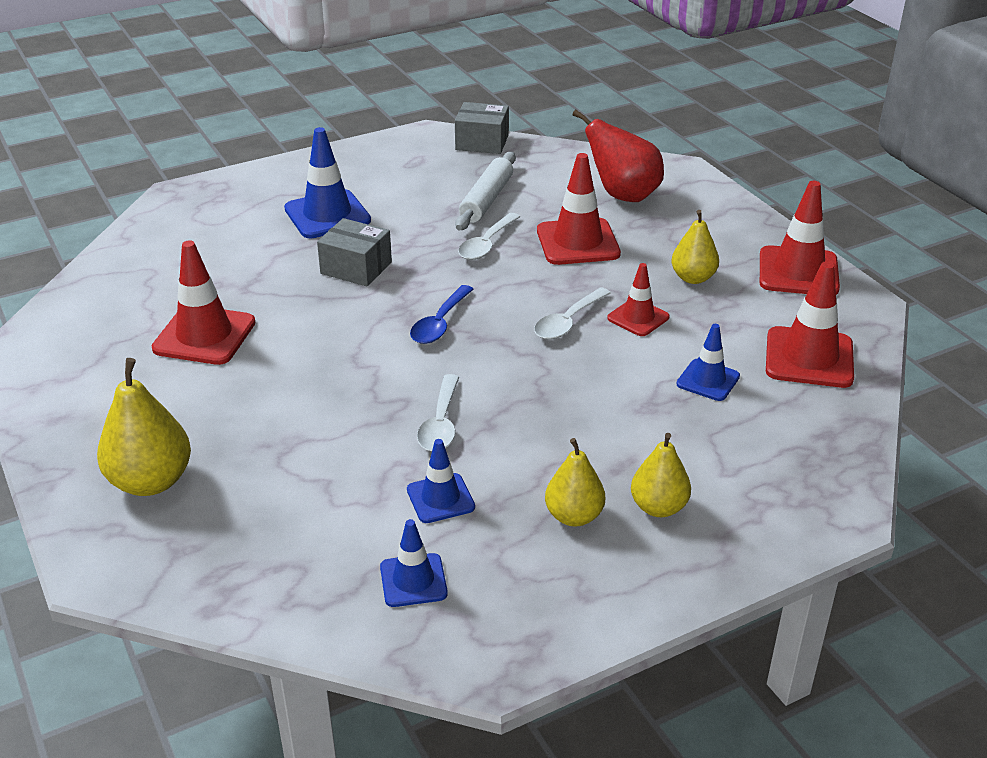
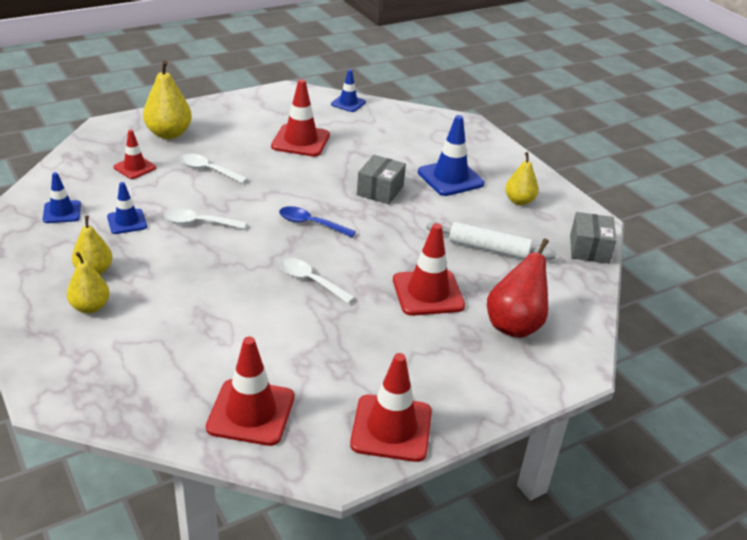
camera: 85 degrees right, 0 degrees up
(486, 244) = (419, 246): white spoon -> white spoon (208, 170)
(638, 318) = (315, 317): red traffic cone -> red traffic cone (135, 167)
(693, 278) = (376, 355): yellow pear -> yellow pear (519, 201)
(708, 380) = (227, 347): blue traffic cone -> blue traffic cone (348, 103)

